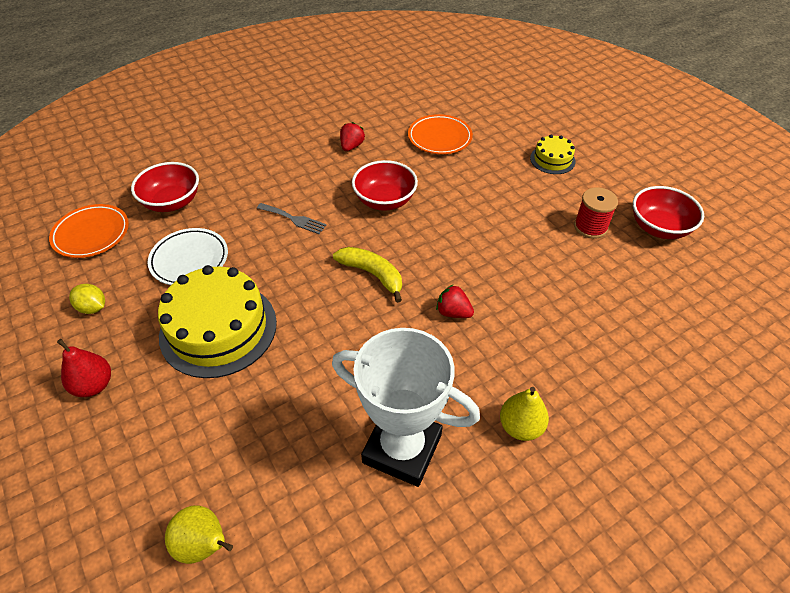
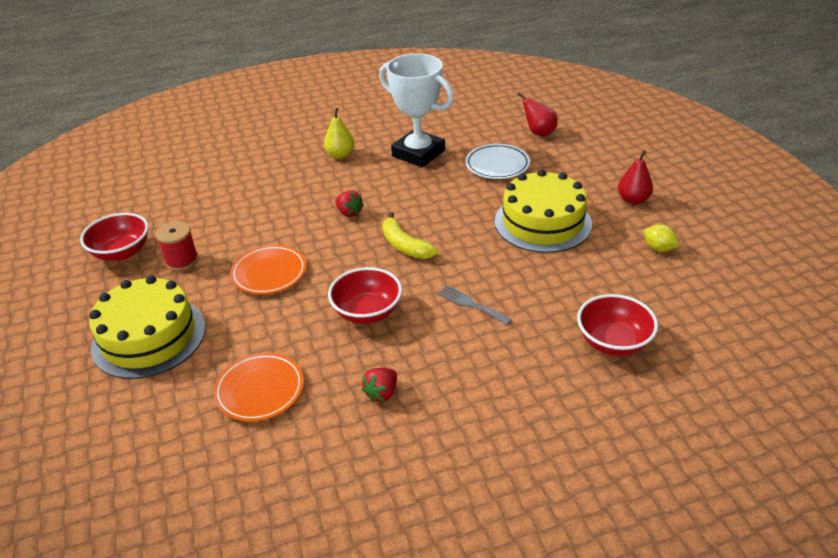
camera: 165 degrees left, 10 degrees down
(91, 234) = (694, 316): orange plate -> orange plate (269, 273)
(189, 260) = (578, 277): white plate -> white plate (497, 165)
(204, 545) = (539, 133): yellow pear -> red pear
(552, 159) = (149, 337): yellow cake -> yellow cake, size x2.02

